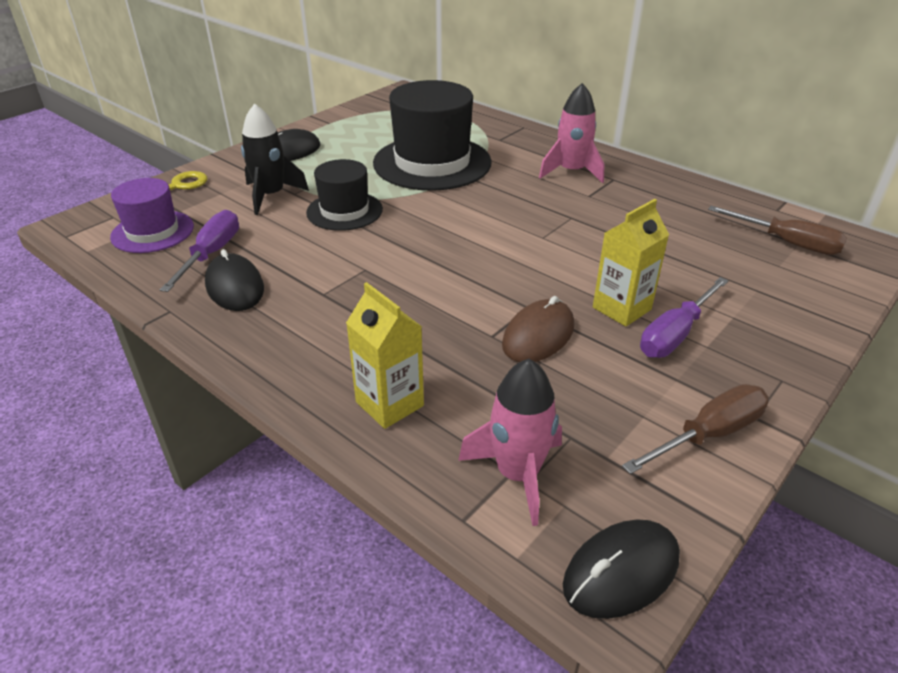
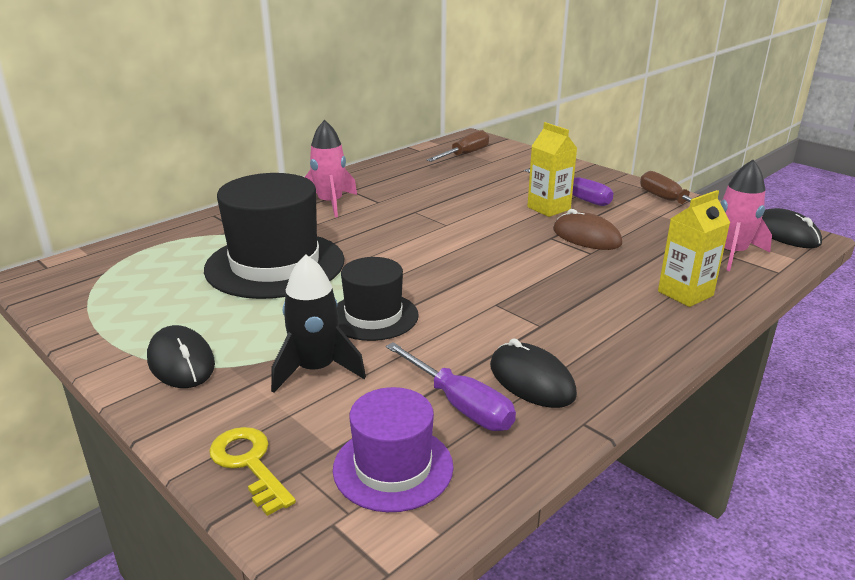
camera: 85 degrees left, 10 degrees down
(211, 254) = (460, 405): purple screwdriver -> purple screwdriver turned 150 degrees counterclockwise
(235, 286) = (531, 380): black mouse -> black mouse turned 75 degrees clockwise

